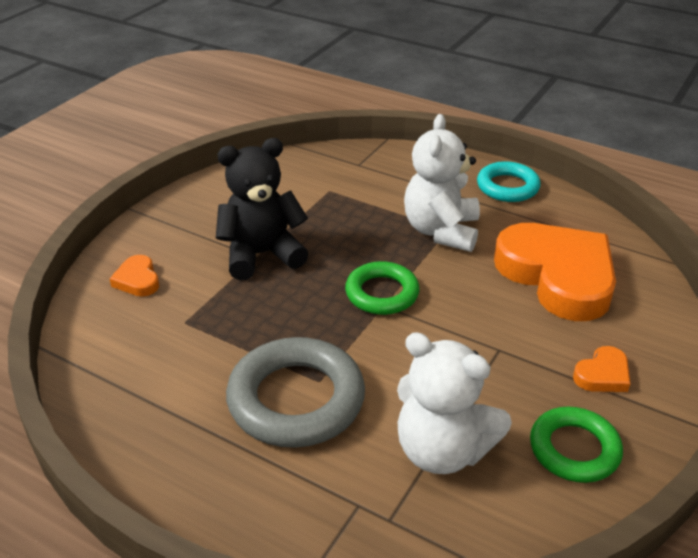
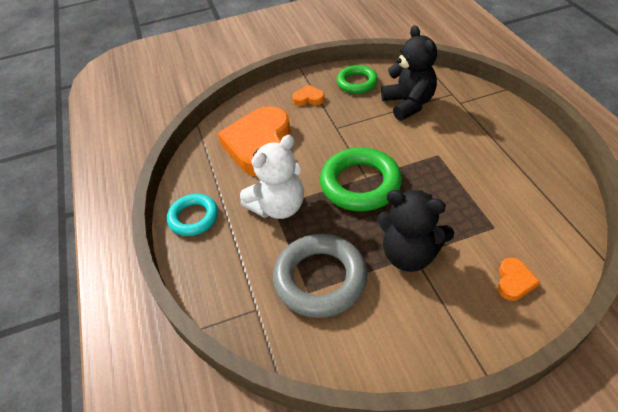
camera: 135 degrees left, 10 degrees up
(296, 399) = (457, 151): grey ring -> grey ring (320, 279)
(382, 293) = (360, 184): green ring -> green ring, size x1.61
(442, 450) = (408, 104): white teddy bear -> black teddy bear

